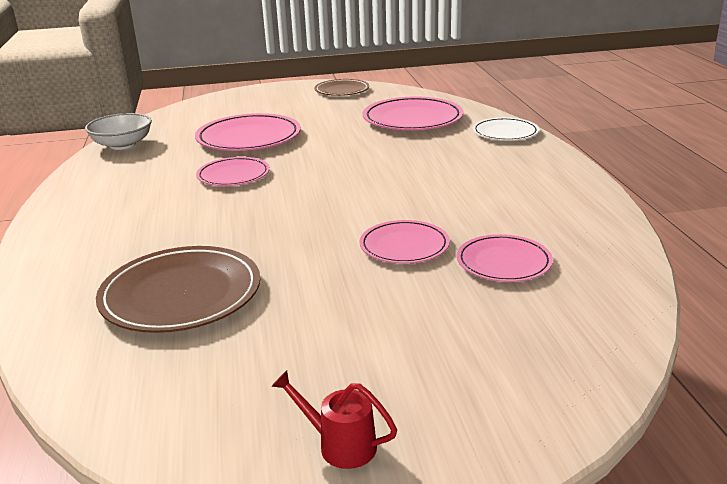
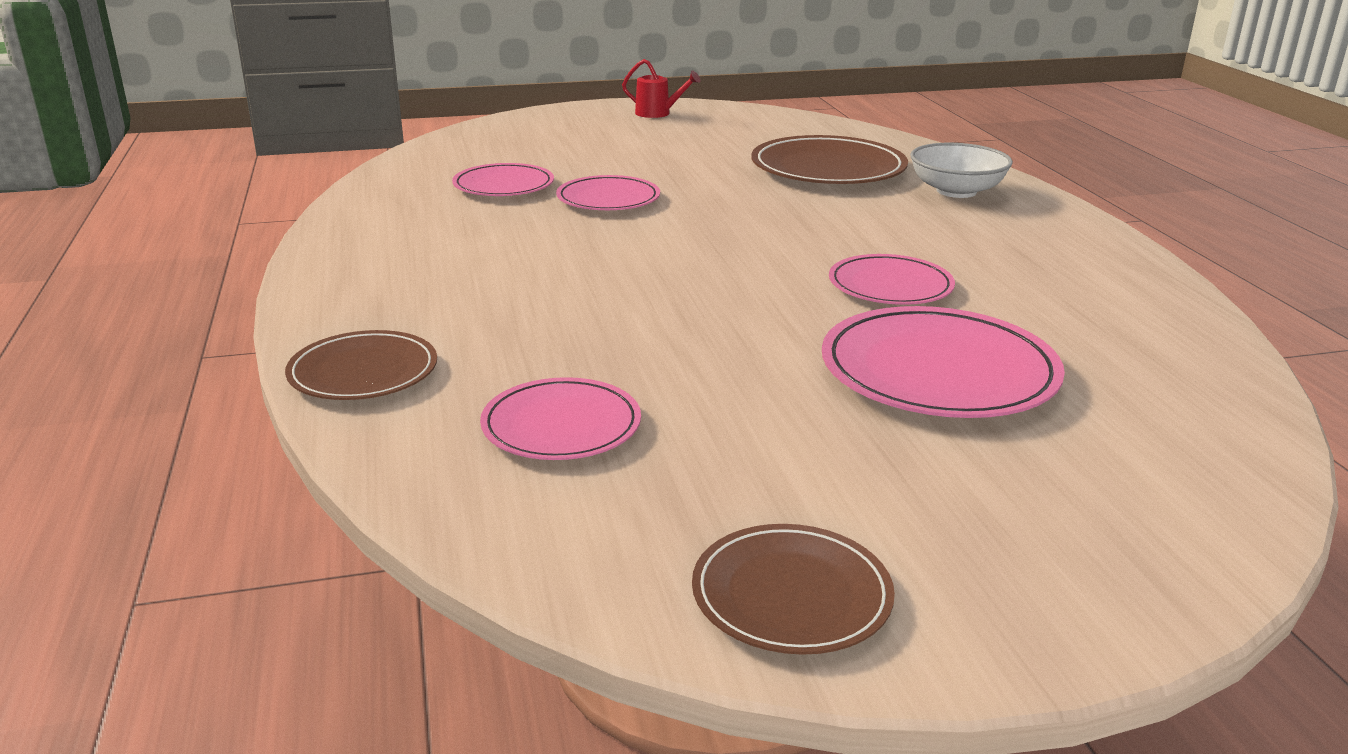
camera: 175 degrees right, 0 degrees up
(122, 145) = (1201, 357): white bowl -> white bowl (956, 191)
(412, 119) = (561, 426): pink plate -> pink plate, size x0.62
(505, 133) = (363, 372): white plate -> brown plate

